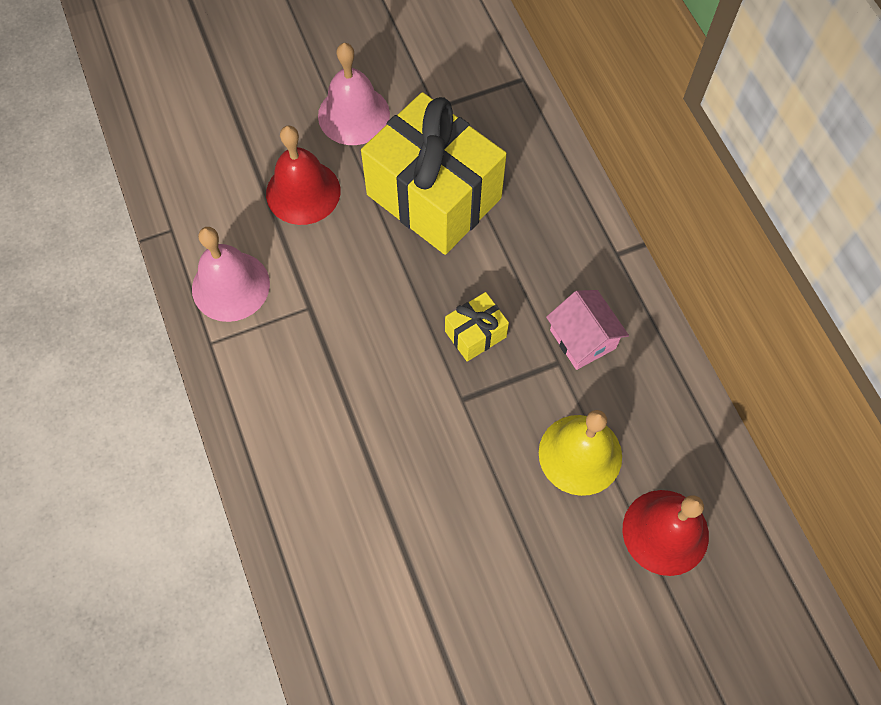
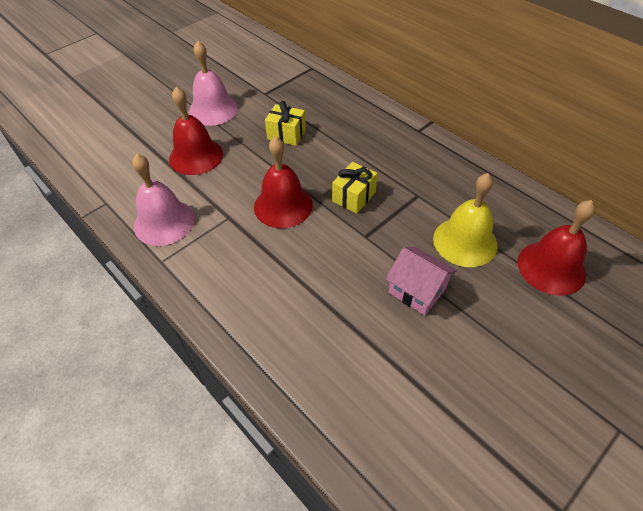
camera: 20 degrees left, 15 degrees down
(381, 314) = (283, 205): none -> red bell
(434, 196) = (286, 134): yellow gift -> yellow gift, size x0.43
(582, 339) = (425, 178): pink house -> pink house (417, 290)

